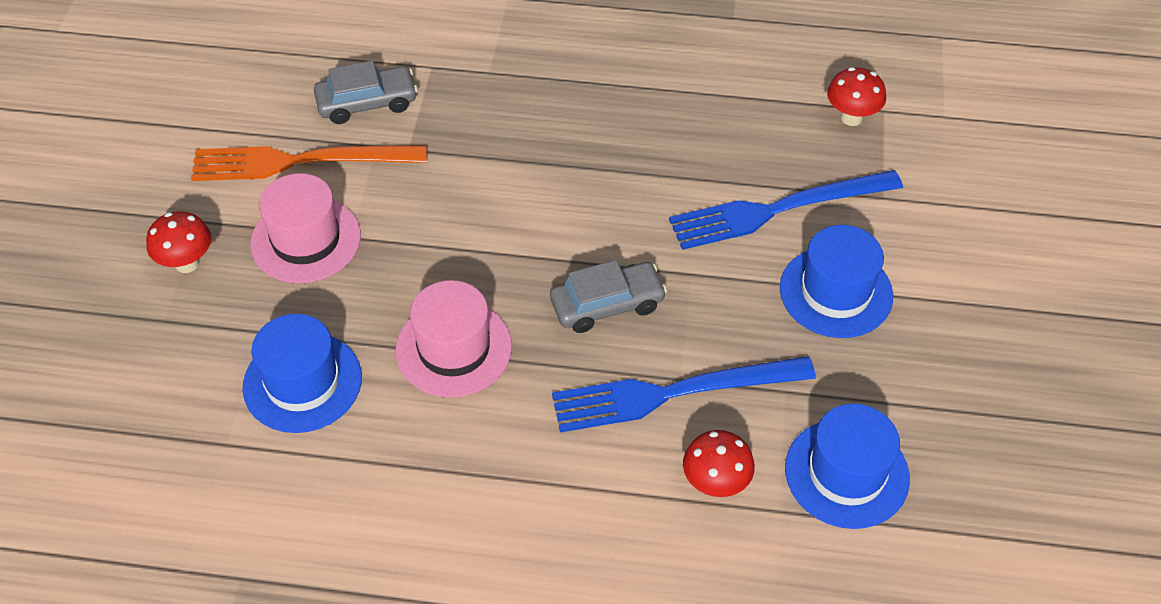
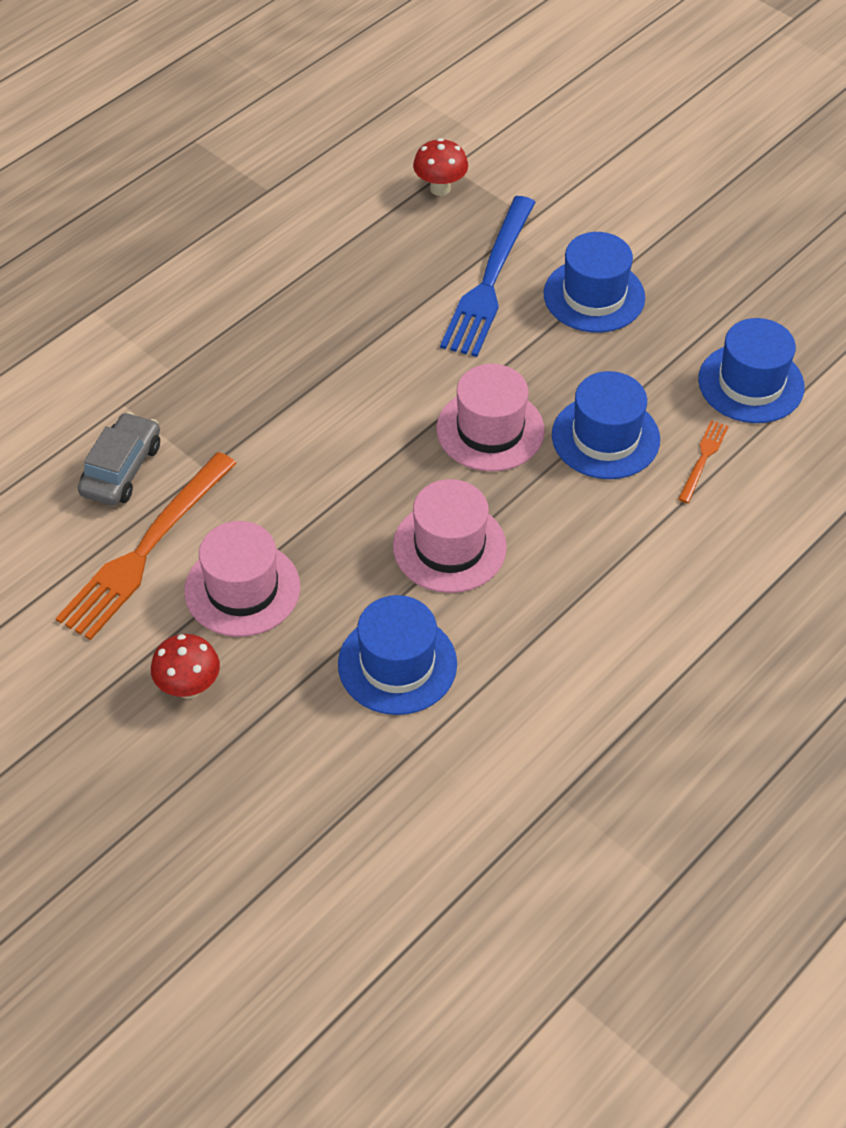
camera: 55 degrees left, 0 degrees up
(607, 304) = (490, 430): grey car -> pink hat
(673, 393) = (605, 437): blue fork -> blue hat
(715, 484) = (703, 459): red mushroom -> orange fork

